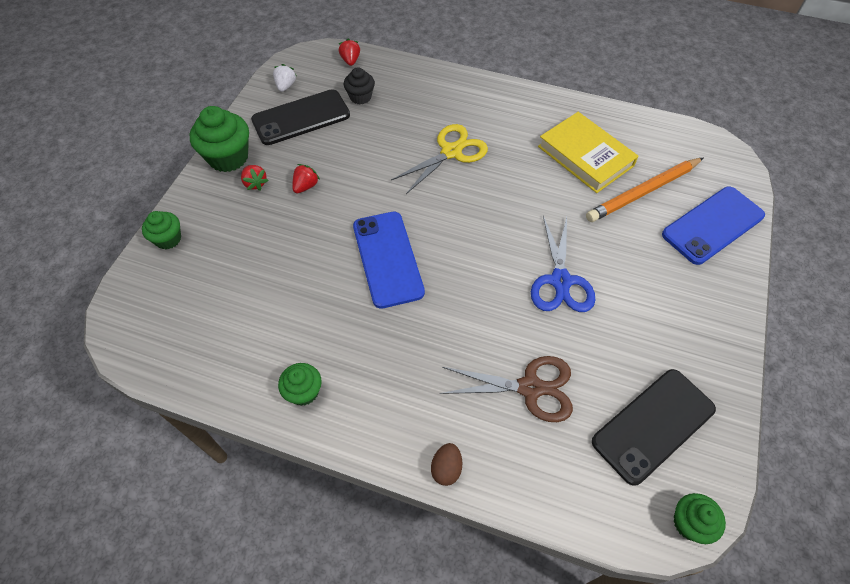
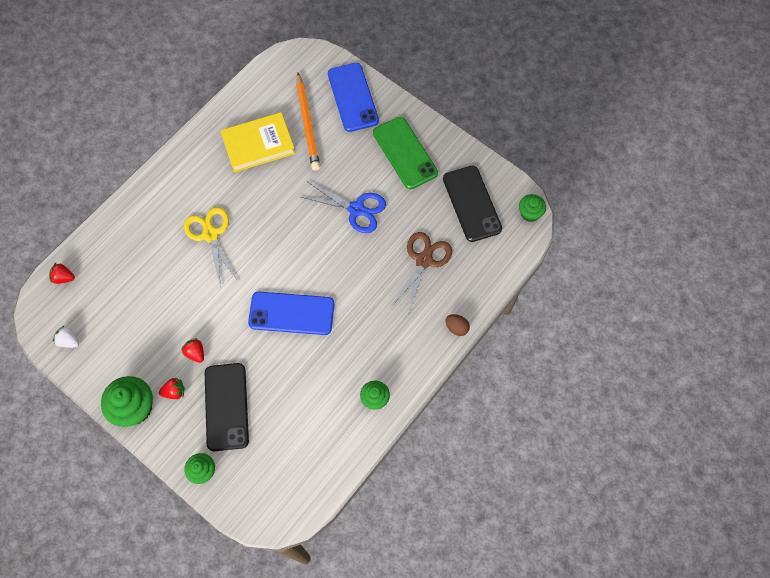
camera: 70 degrees left, 10 degrees up
(301, 118) = (116, 338): black phone -> black phone (226, 406)
(360, 97) = (115, 283): black cupcake -> none
(675, 310) = (405, 153): none -> green phone

